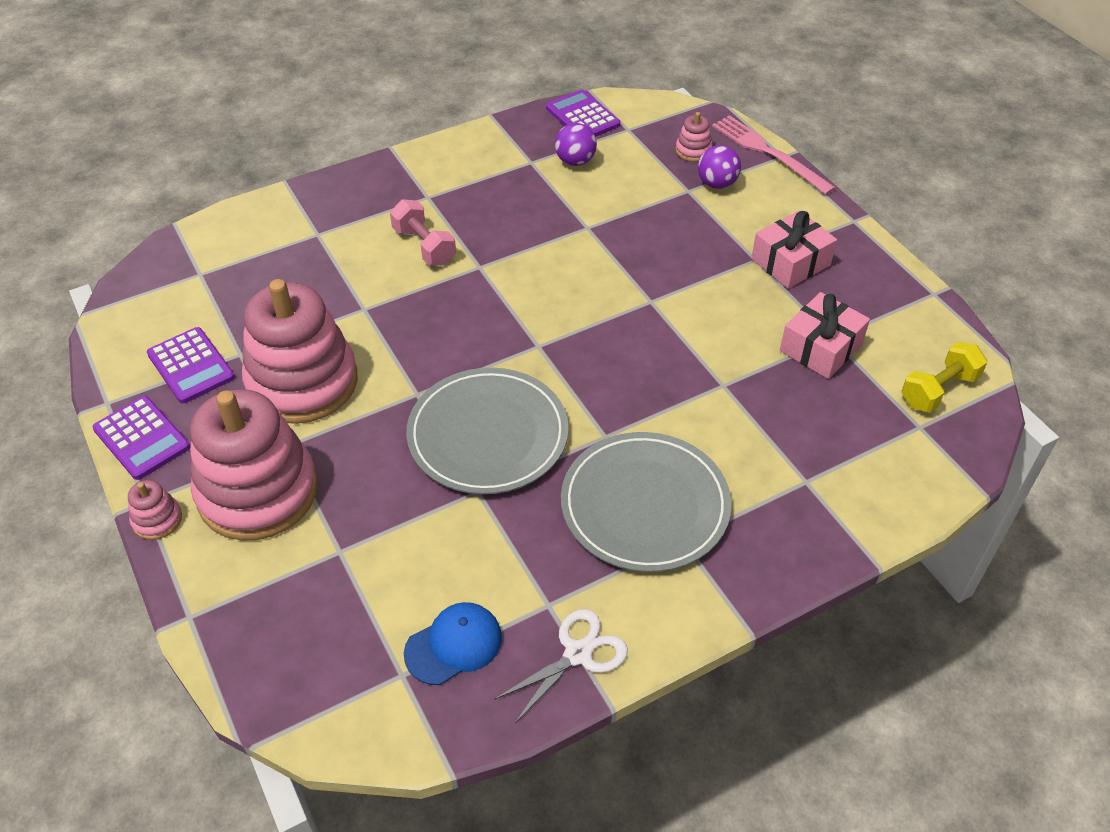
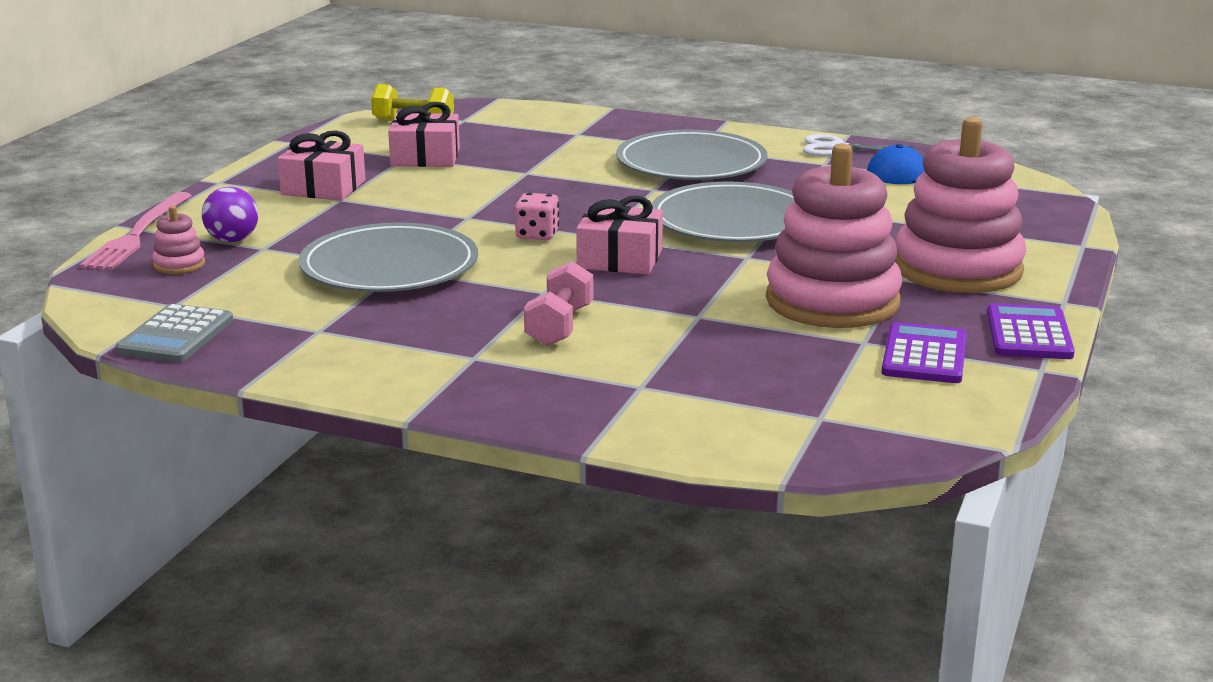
camera: 130 degrees left, 25 degrees down
(157, 520) = (1062, 290): pink stacking toy -> none
(489, 329) = (620, 259): none -> pink gift
(575, 161) = (283, 310): purple ball -> none
(578, 315) = (537, 235): none -> pink dice
(582, 116) = (176, 336): purple calculator -> grey calculator
(596, 225) = (389, 266): none -> grey plate

